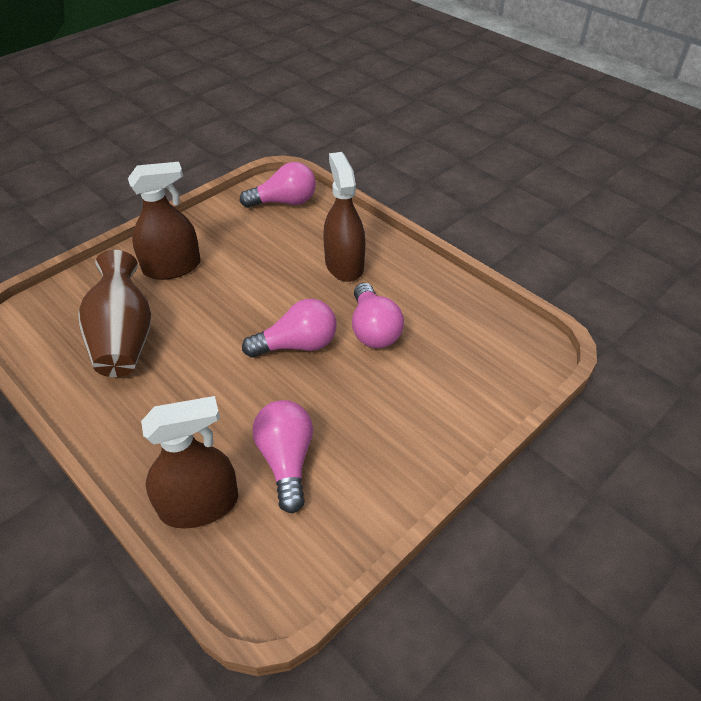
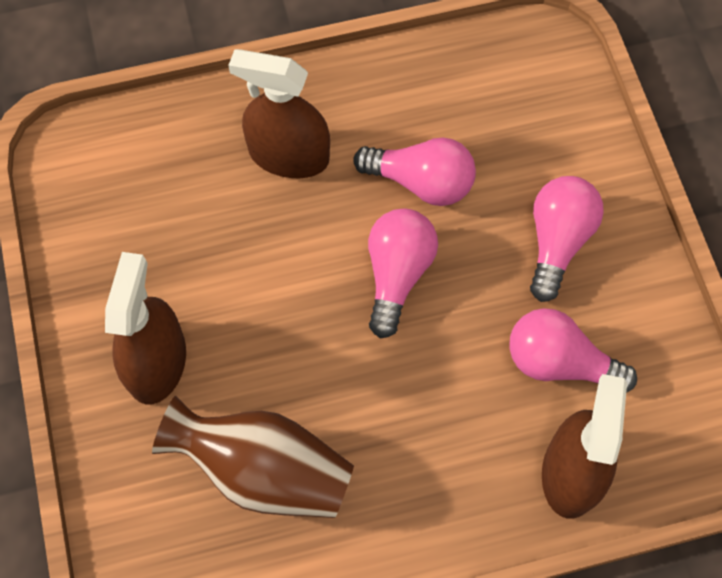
camera: 60 degrees left, 20 degrees up
(284, 202) = (108, 162): pink light bulb -> pink light bulb (557, 241)

